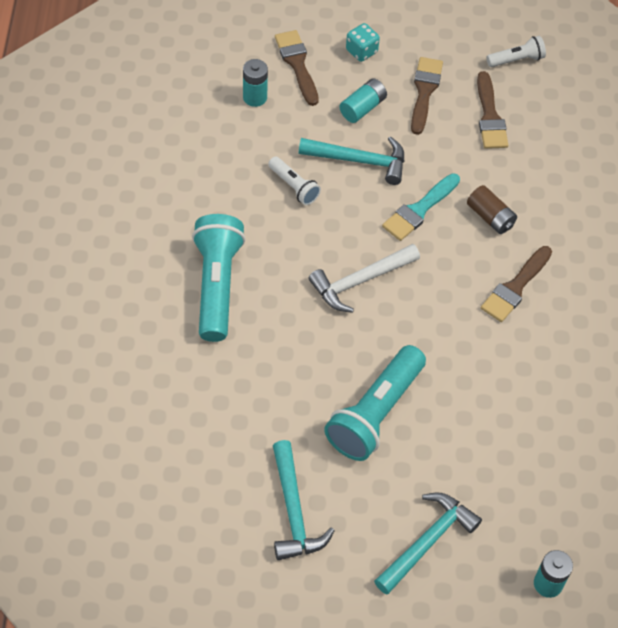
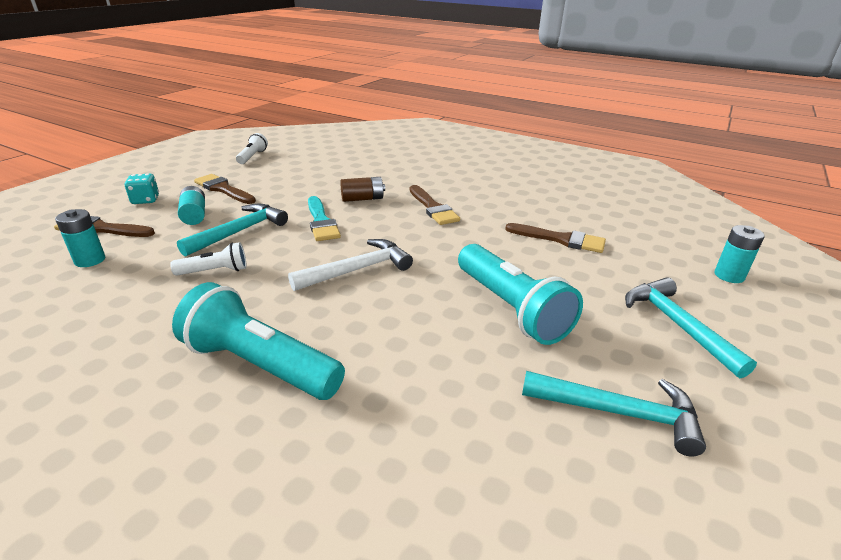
camera: 60 degrees left, 25 degrees down
(360, 281) = (358, 270): white hammer -> white hammer turned 120 degrees counterclockwise
(490, 116) = (281, 175): brown brush -> brown brush (560, 239)

